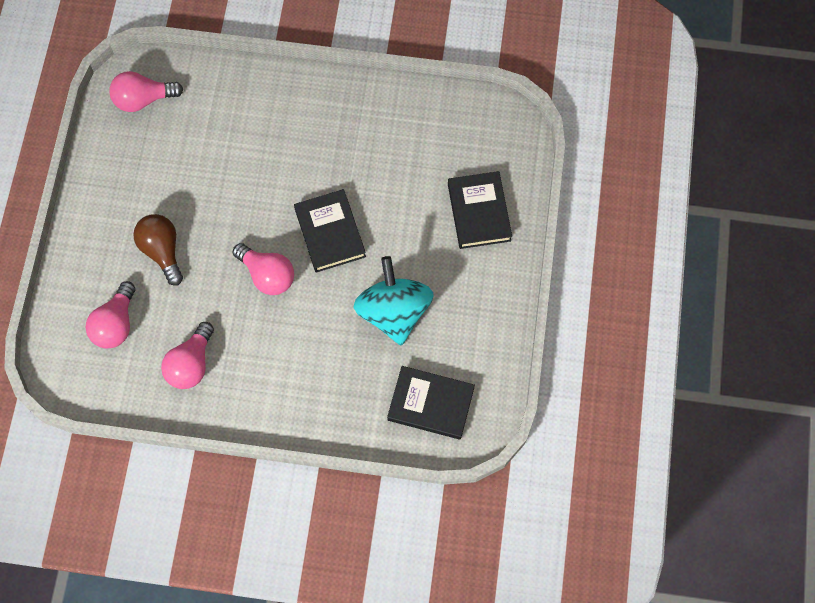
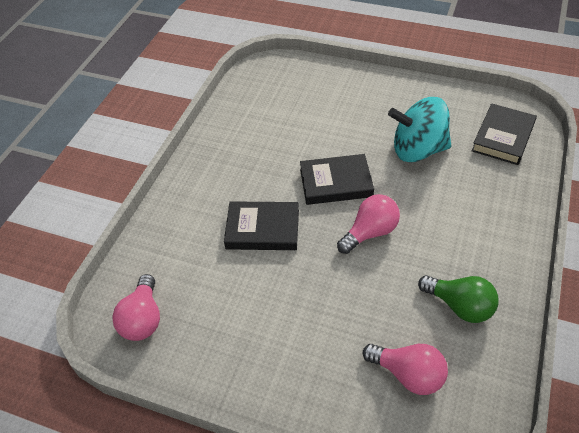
camera: 75 degrees left, 20 degrees down
(162, 251) = (328, 319): brown light bulb -> none
(191, 364) = (459, 306): pink light bulb -> green light bulb
(479, 212) = (337, 92): black book -> black book (262, 229)

